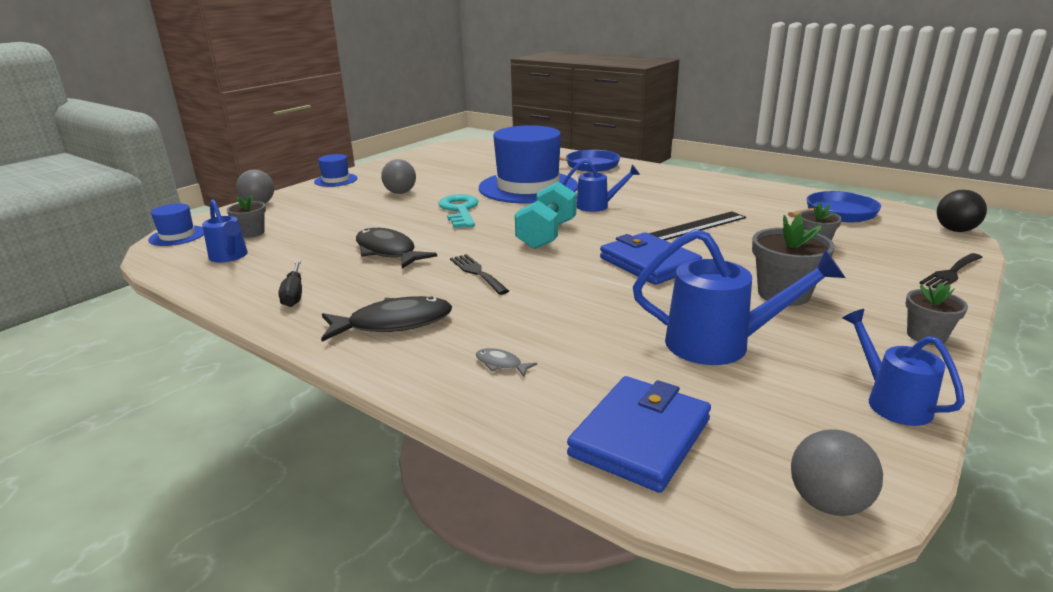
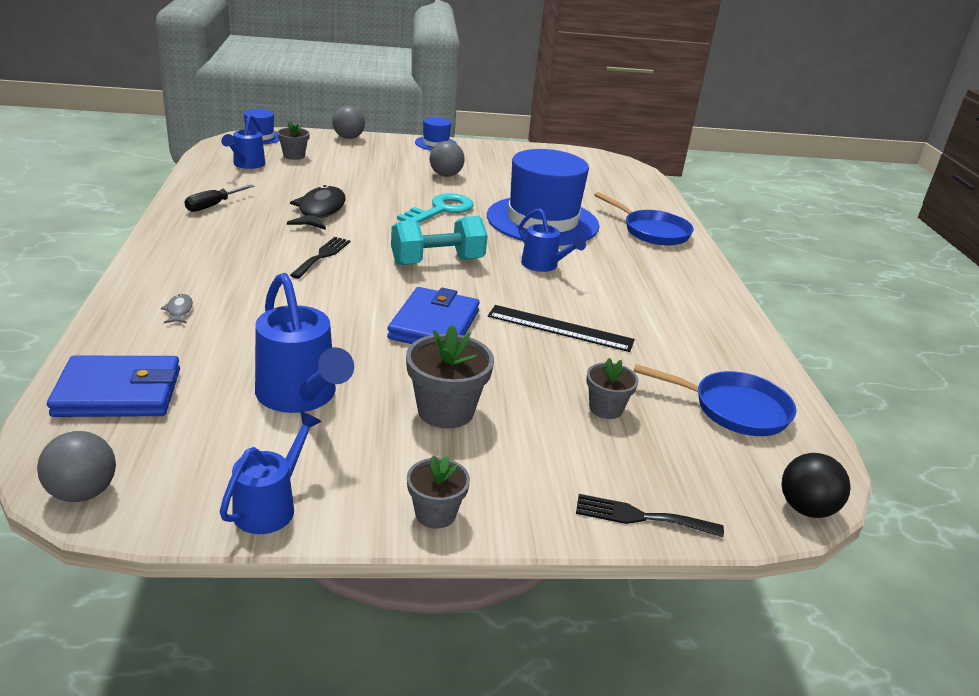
camera: 45 degrees right, 5 degrees up
(393, 323) = (203, 253): black fish -> none

